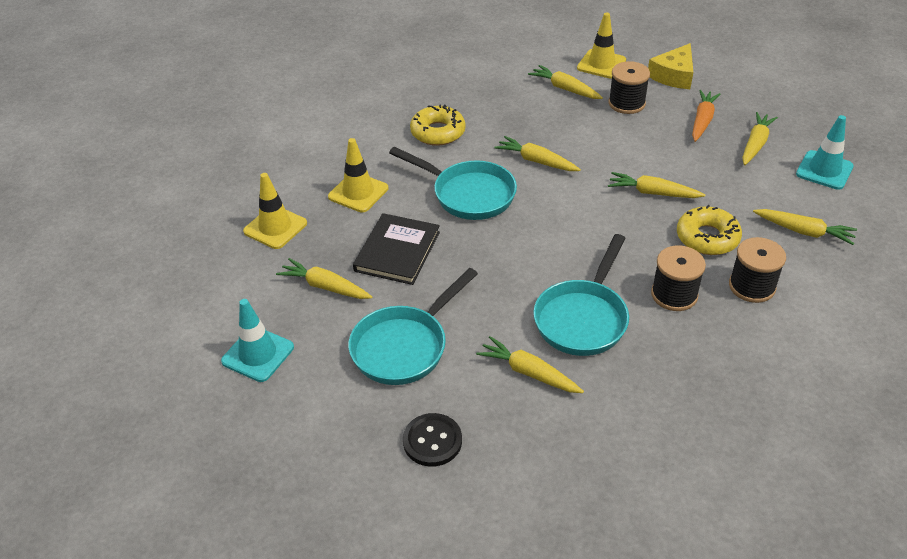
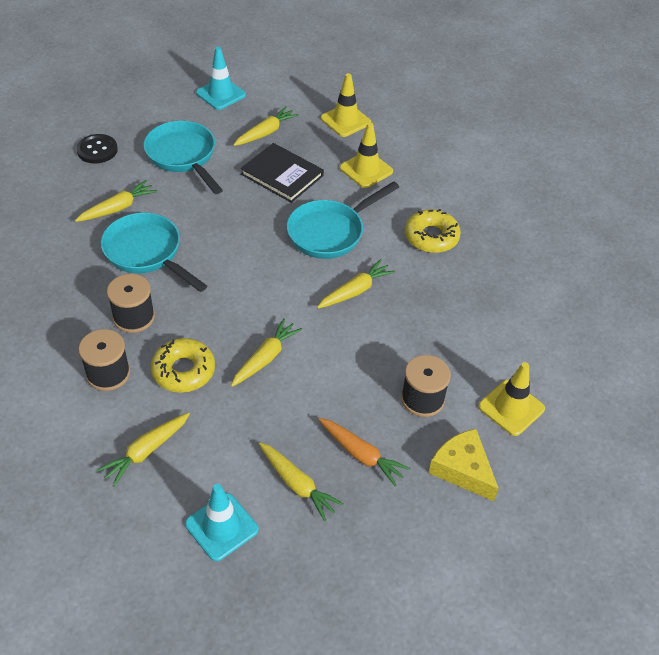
camera: 105 degrees right, 5 degrees up
(565, 89) = (471, 355): yellow carrot -> none

